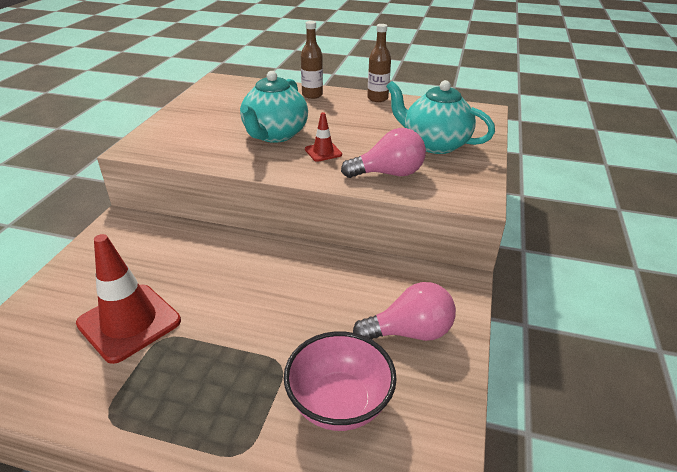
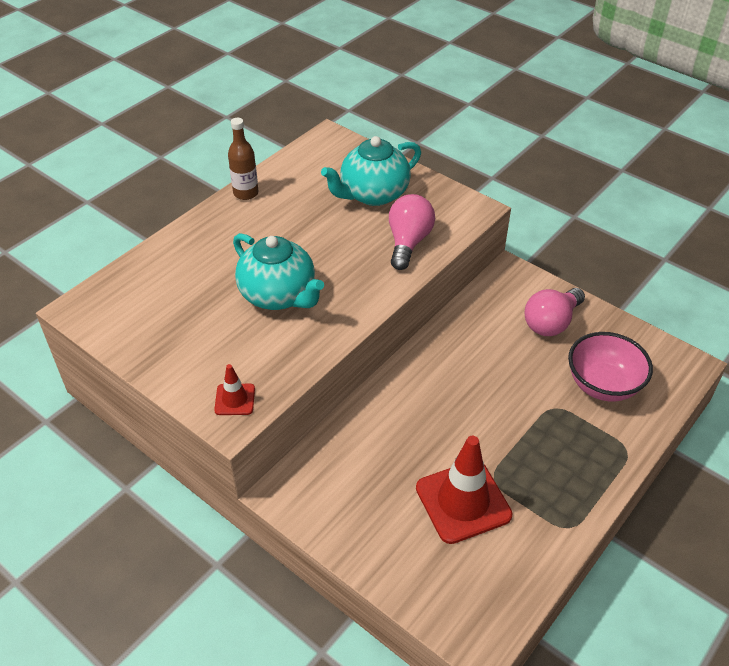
camera: 65 degrees left, 10 degrees up
(312, 95) = (196, 238): brown bottle -> none
(323, 152) = (341, 271): red traffic cone -> red traffic cone (235, 399)
(410, 332) = (551, 323): pink light bulb -> pink light bulb turned 150 degrees counterclockwise

